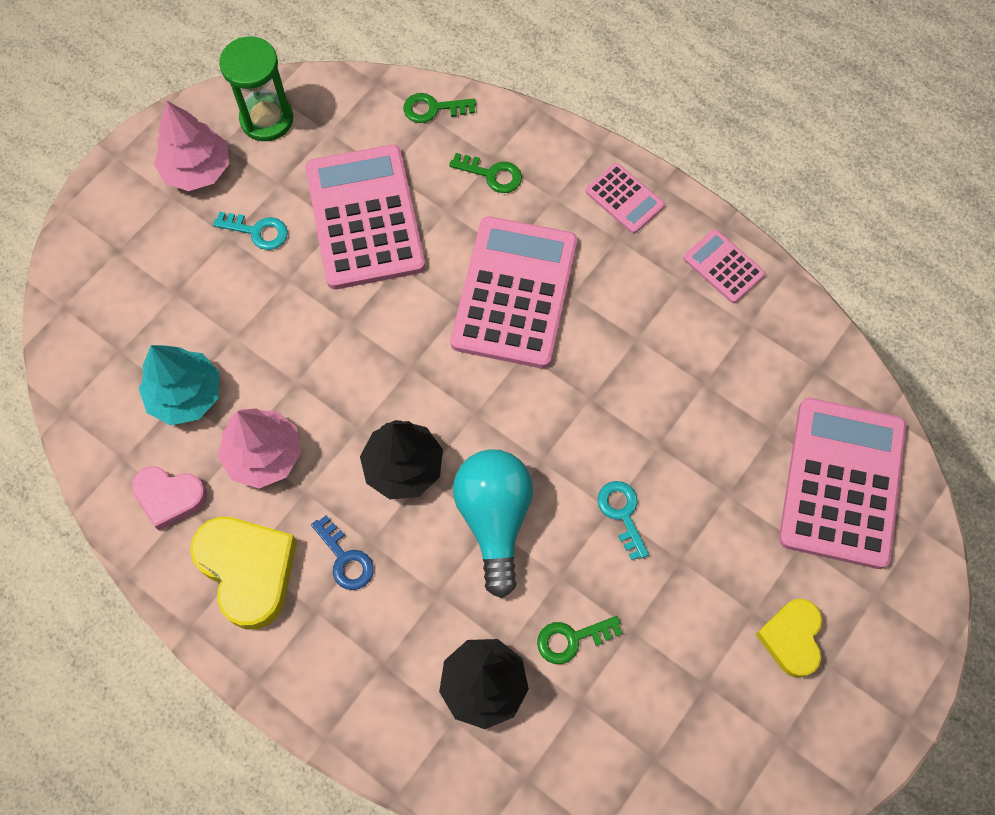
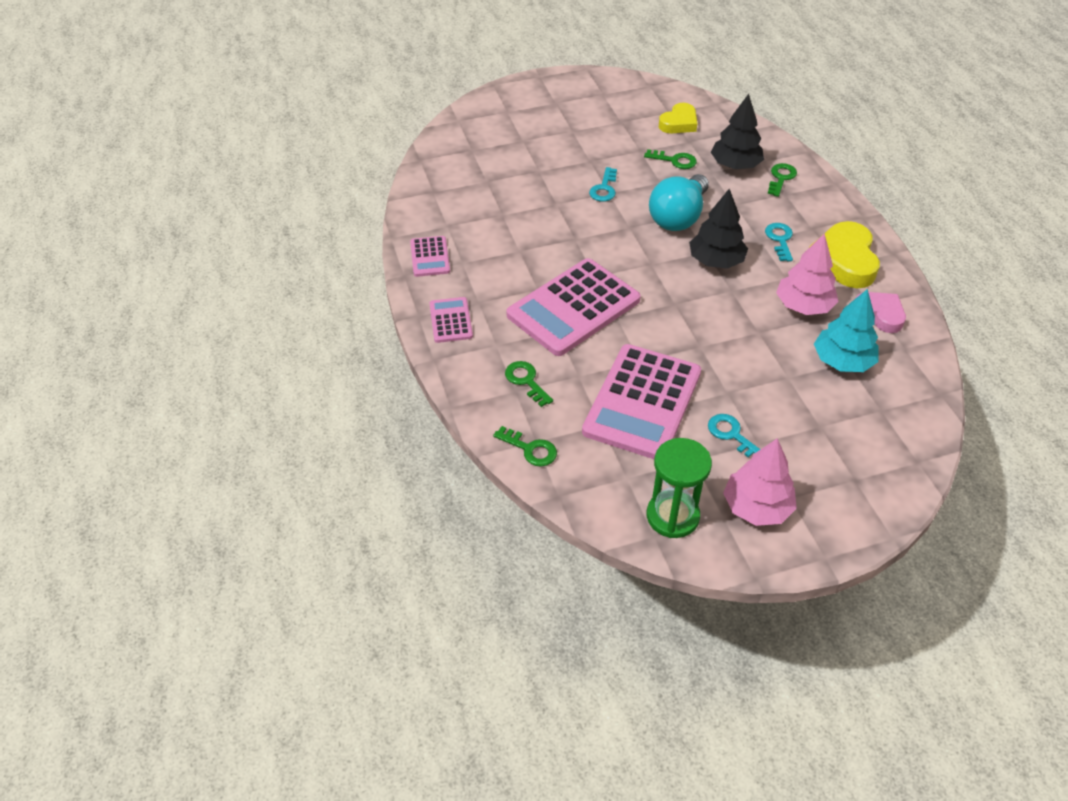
camera: 145 degrees left, 20 degrees down
(345, 559) = (780, 239): blue key -> turquoise key
(406, 699) = (781, 178): none -> green key
(791, 638) = (563, 117): yellow heart -> yellow heart (679, 123)
(842, 482) = (476, 149): pink calculator -> none

